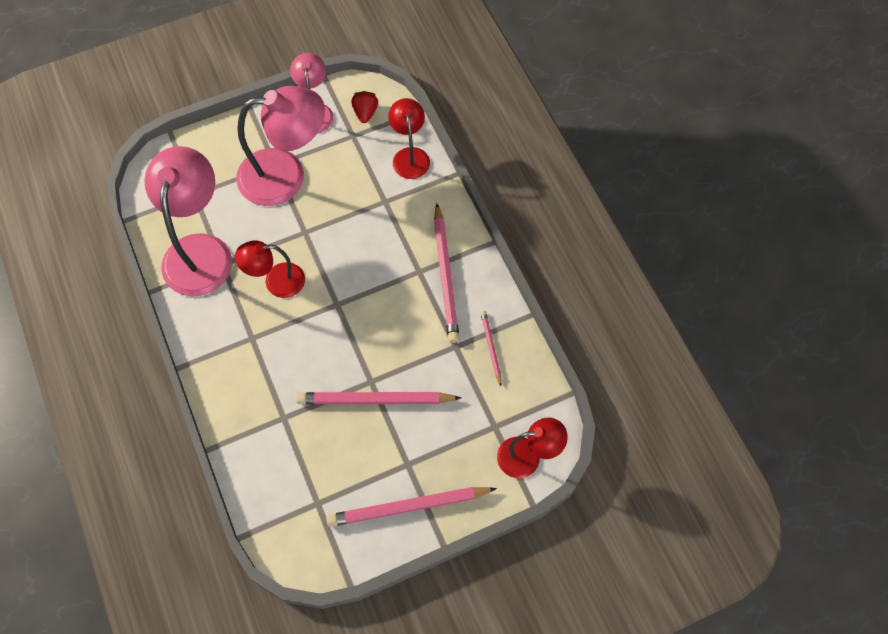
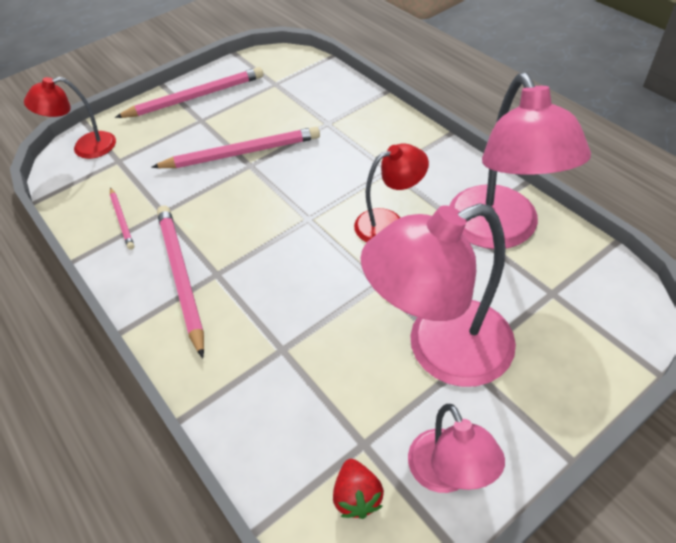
camera: 170 degrees right, 15 degrees down
(410, 156) = (259, 431): red lamp -> none

